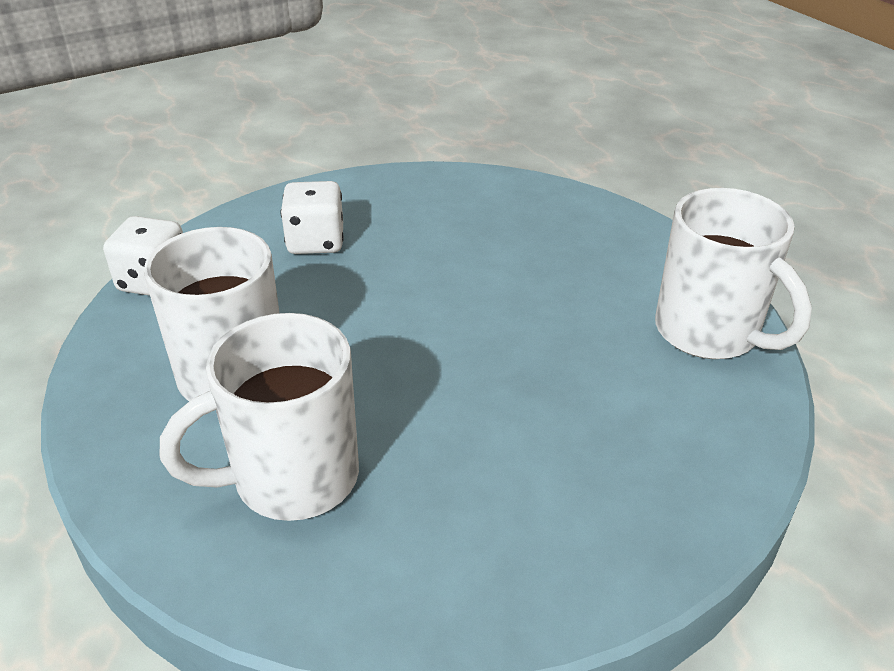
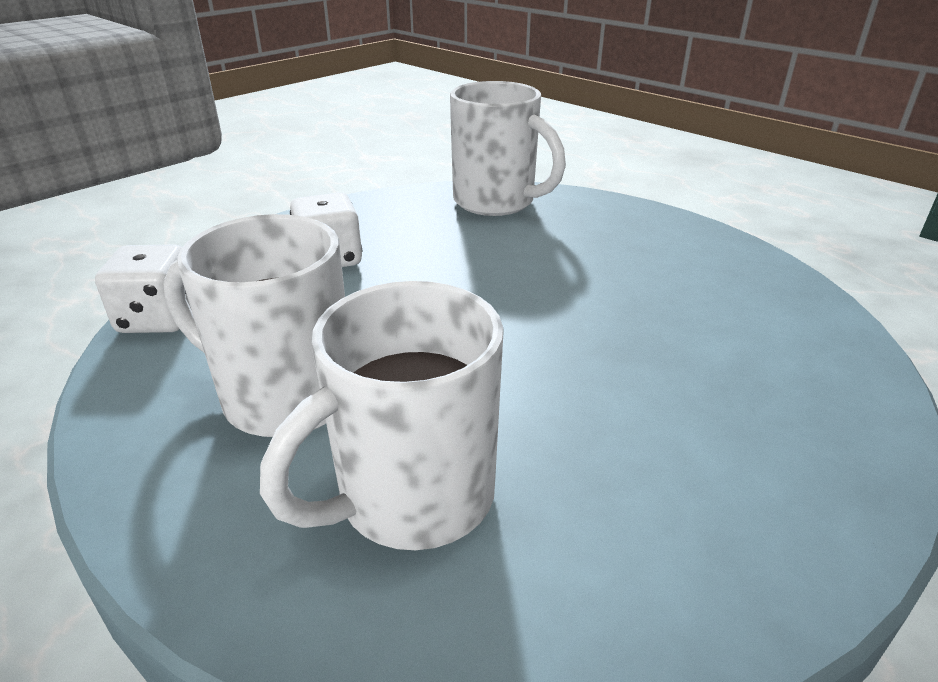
camera: 15 degrees left, 5 degrees down
(710, 333) = (755, 281): white mug -> white mug (497, 202)

